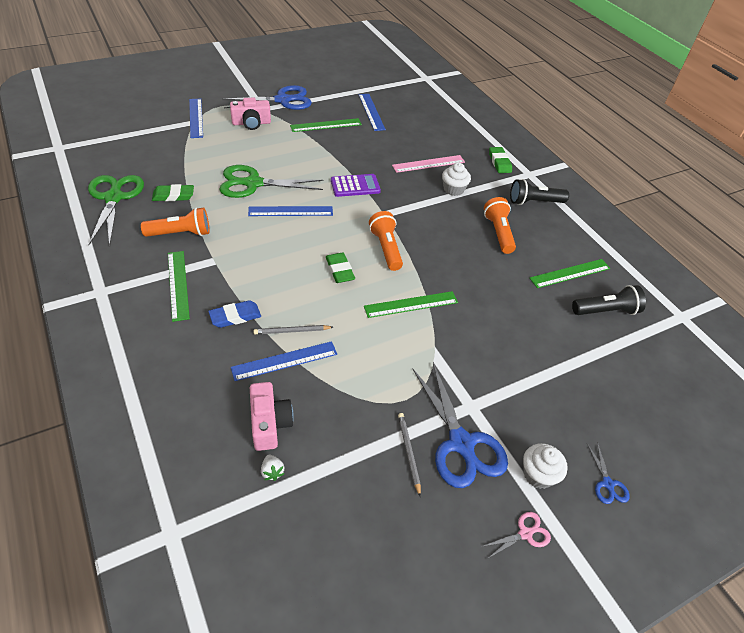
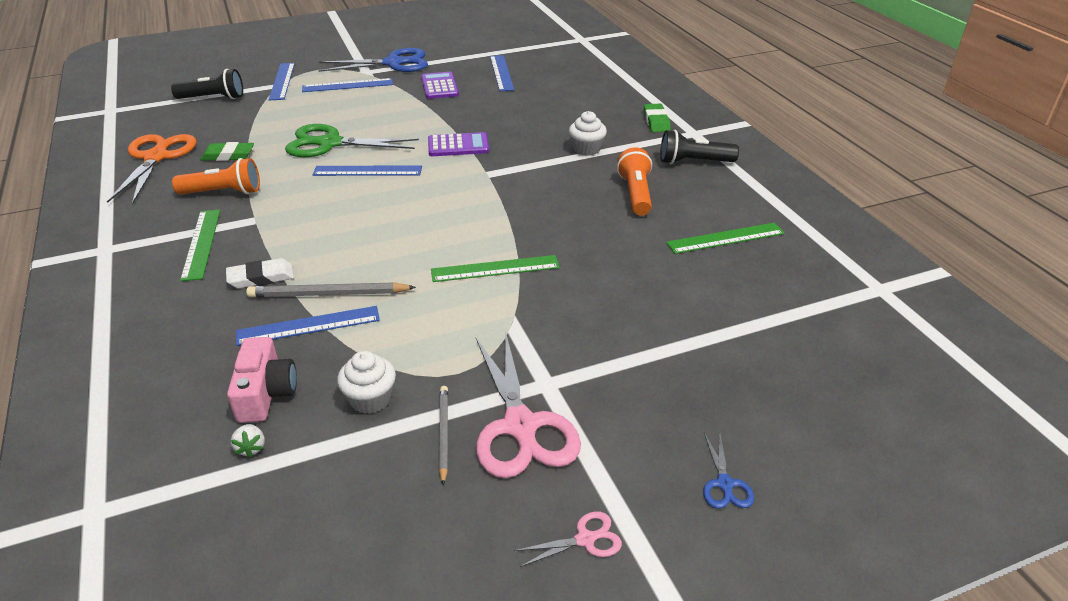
camera: 10 degrees right, 10 degrees down
(114, 197) = (156, 157): green scissors -> orange scissors
(235, 316) = (261, 277): blue eraser -> white eraser
(251, 123) = (347, 85): pink camera -> blue ruler
(292, 331) = (328, 294): grey pencil -> grey pencil, size x1.59
(326, 125) = (439, 86): green ruler -> purple calculator
(340, 270) = (411, 231): green eraser -> none
(386, 248) = (479, 209): orange flashlight -> none
(428, 164) = (561, 123): pink ruler -> none
(461, 444) = (521, 427): blue scissors -> pink scissors
(538, 474) = (623, 468): white cupcake -> white cupcake (370, 399)
(606, 311) = (768, 280): black flashlight -> black flashlight (213, 98)

